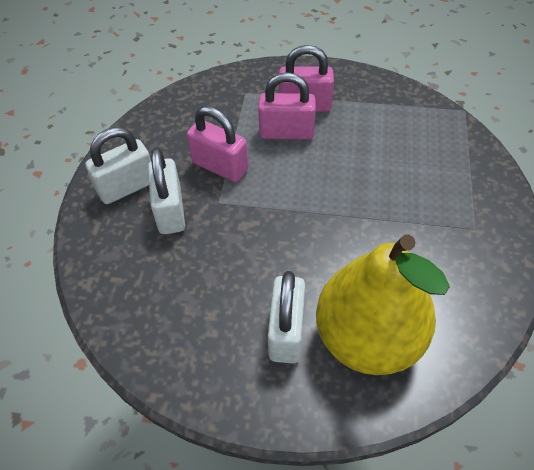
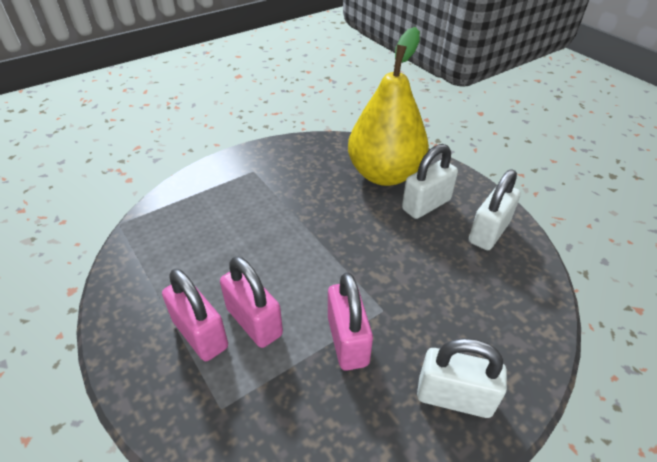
camera: 135 degrees left, 10 degrees down
(170, 211) = (432, 335): white padlock -> white padlock (488, 232)

